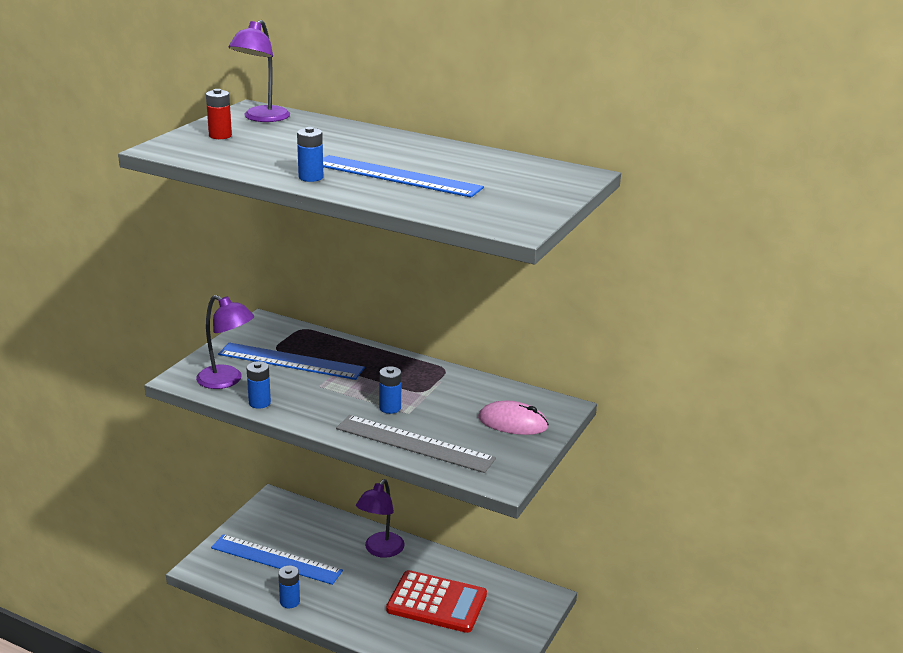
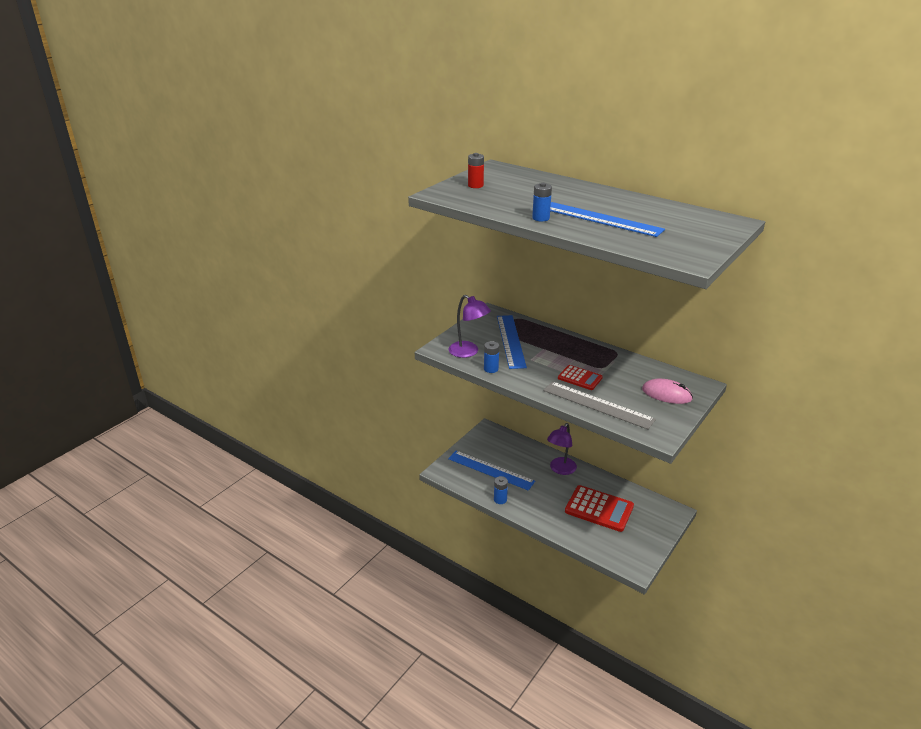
camera: 10 degrees right, 5 degrees up
(262, 118) = (502, 173): purple lamp -> none
(290, 361) = (510, 341): blue ruler -> blue ruler turned 60 degrees clockwise
(390, 408) = (580, 378): blue battery -> red calculator

